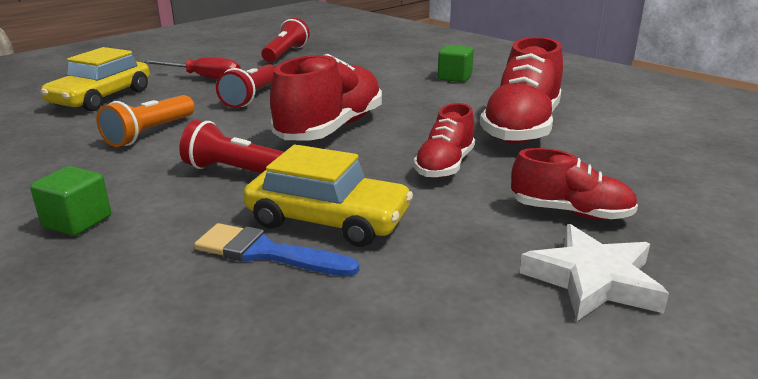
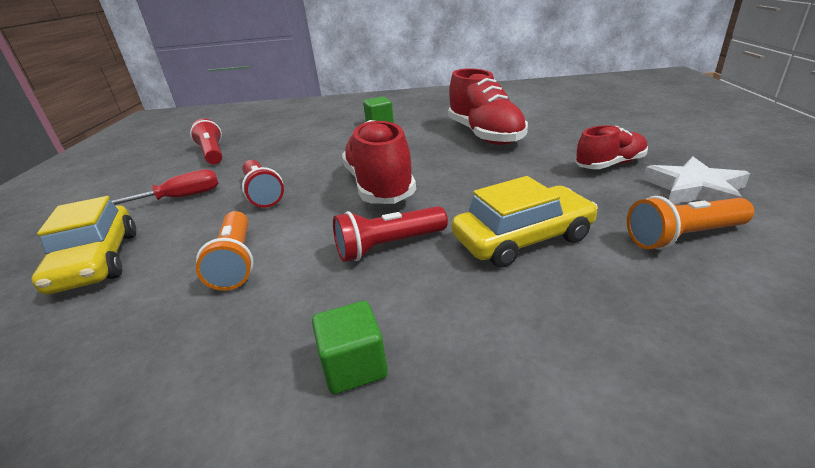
camera: 40 degrees left, 5 degrees up
(267, 253) = (543, 281): blue brush -> none
(445, 166) = (501, 173): red shoe -> none
(454, 301) = (683, 237): none -> orange flashlight

